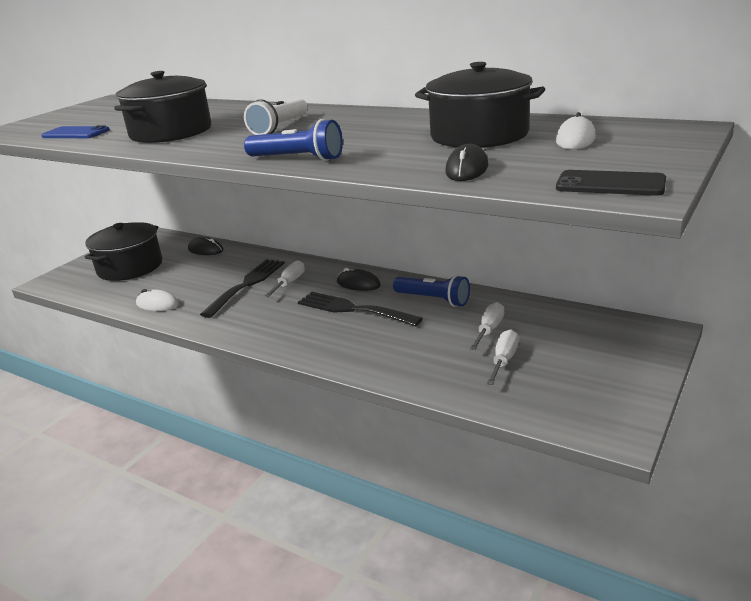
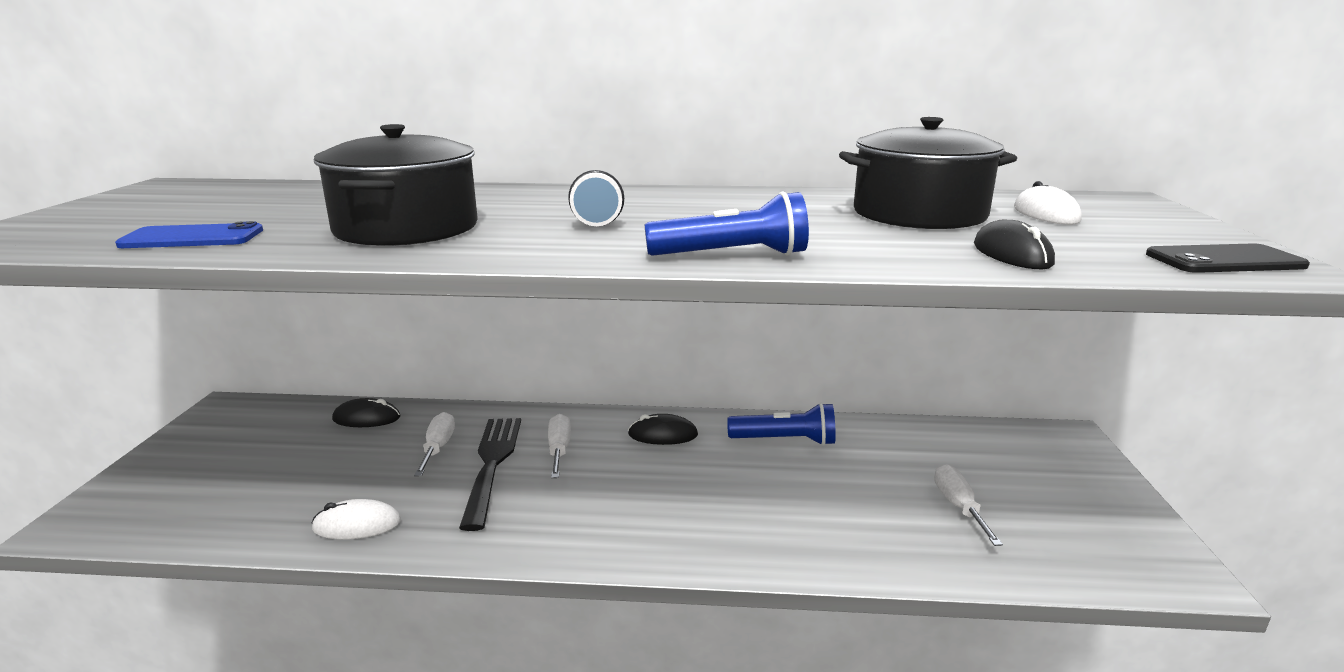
camera: 30 degrees left, 5 degrees down
(130, 267) = (243, 467): black pot -> none
(353, 309) = (693, 473): black fork -> none
(489, 330) = (896, 469): white screwdriver -> white screwdriver (438, 448)

